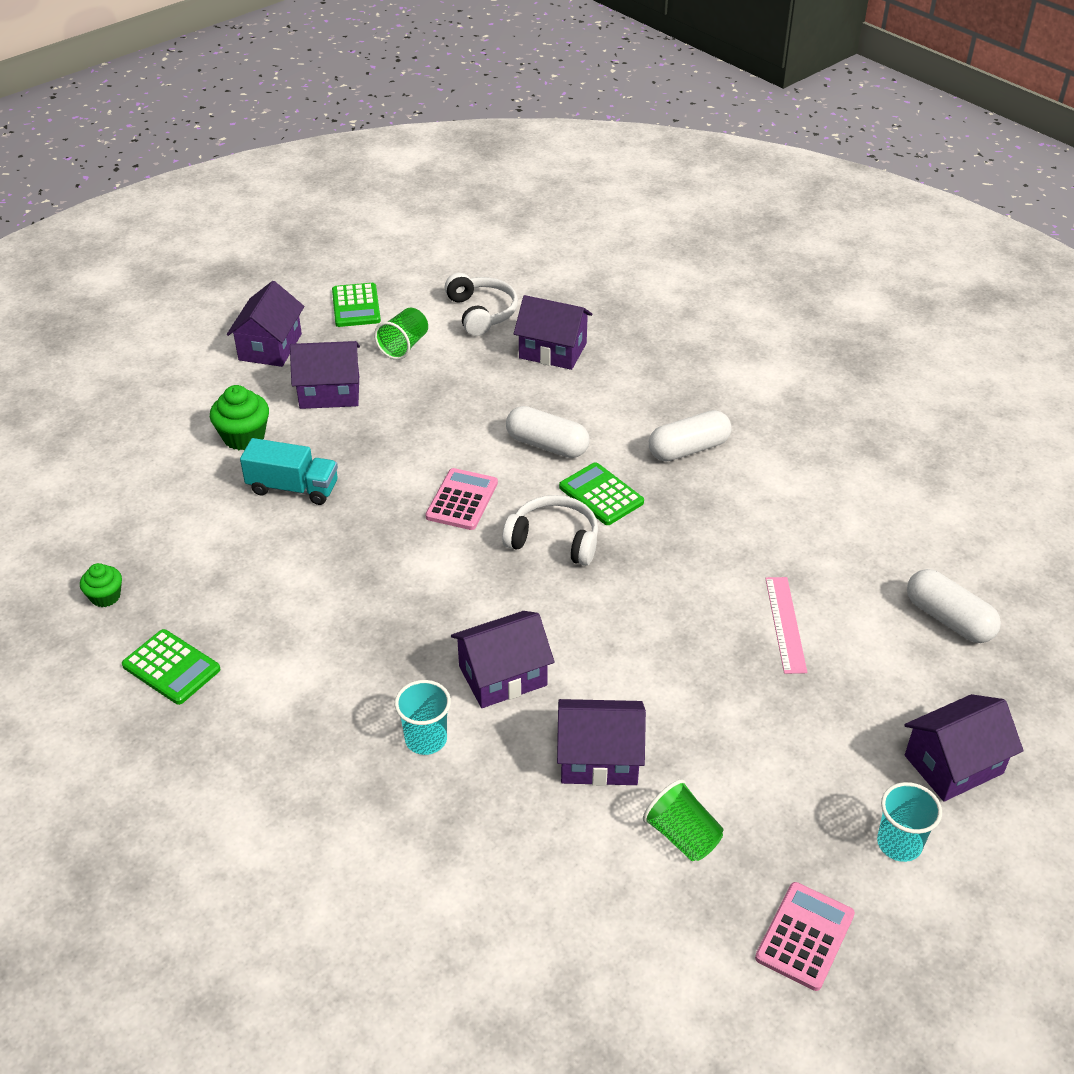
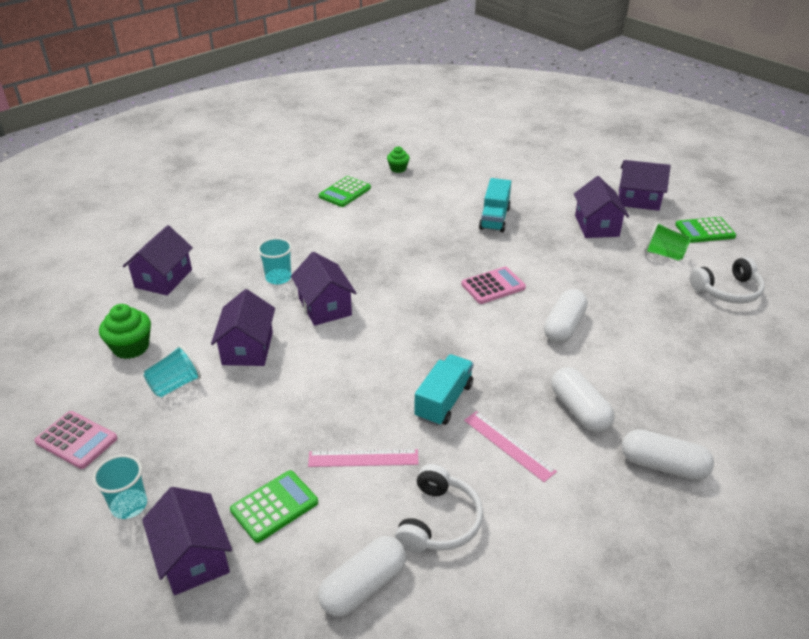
camera: 90 degrees right, 5 degrees down
(244, 437) = (540, 198): green cupcake -> green cupcake (131, 347)
(462, 500) = (493, 286): pink calculator -> pink calculator turned 45 degrees counterclockwise
(553, 350) = (692, 330): purple house -> purple house (163, 278)
(554, 540) = (455, 330): white headphones -> white headphones (439, 521)
(601, 495) = (509, 355): green calculator -> green calculator (274, 506)
(682, 836) = (175, 385): green cup -> turquoise cup
(686, 554) = (444, 401): none -> turquoise truck
(747, 506) = (508, 445): none -> pink ruler
(757, 403) = (663, 465): none -> white capsule

